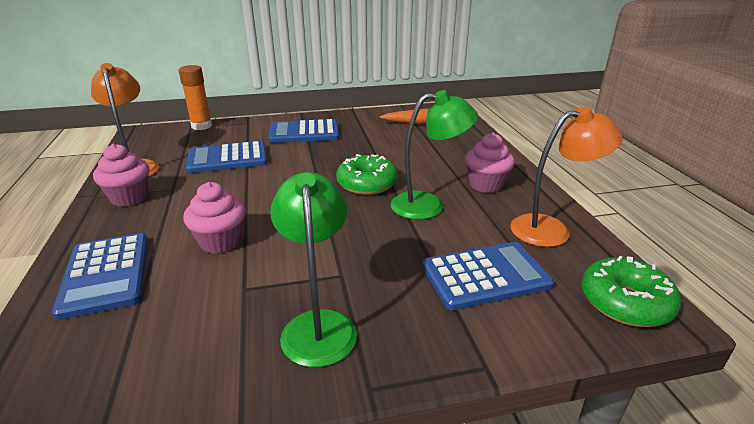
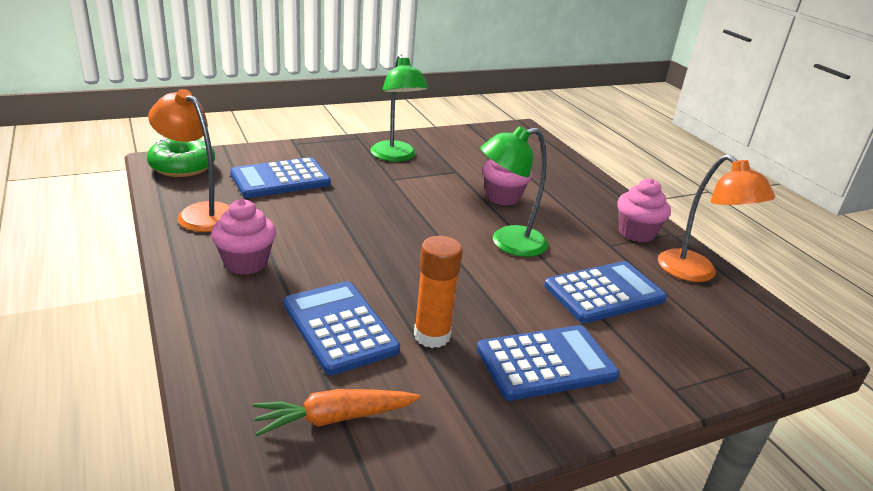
camera: 165 degrees right, 0 degrees up
(106, 275) = (559, 177): blue calculator -> blue calculator (339, 327)
(201, 126) = (739, 370): orange glue stick -> orange glue stick (432, 335)
(367, 184) = (398, 259): green donut -> none
(428, 205) = (322, 234): green lamp -> green lamp (508, 243)
(551, 229) = (199, 213): orange lamp -> orange lamp turned 60 degrees clockwise

